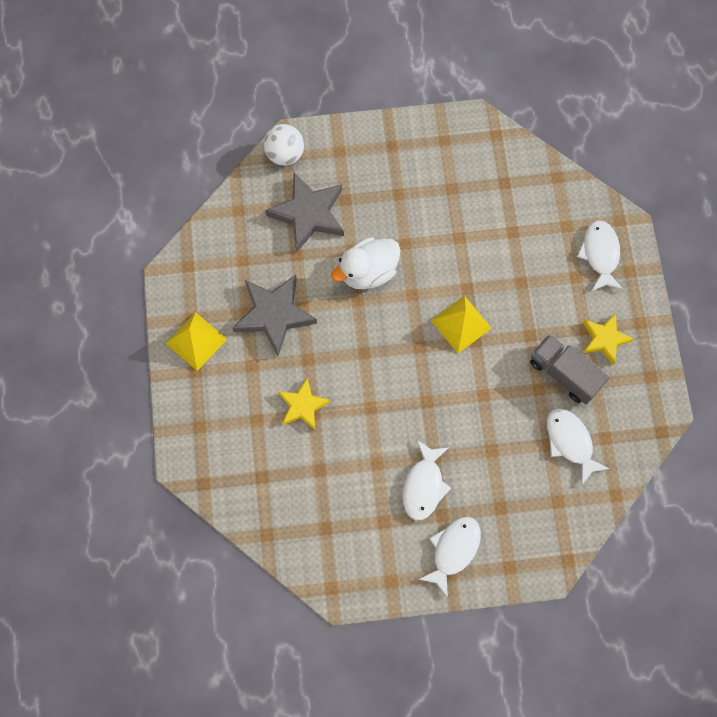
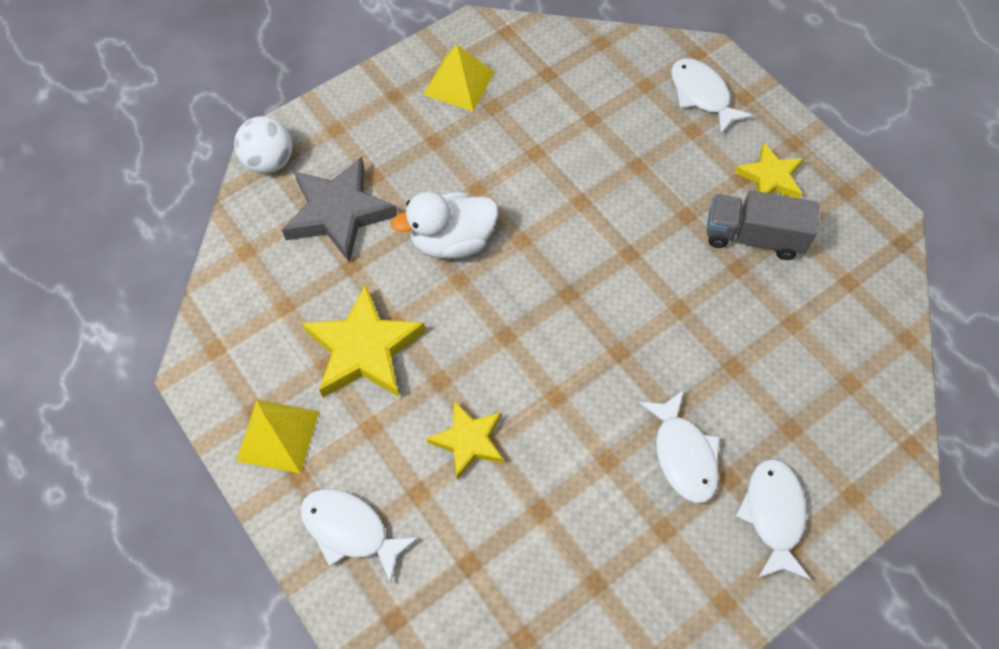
camera: 30 degrees left, 10 degrees down
(274, 314) = (364, 349): grey star -> yellow star
(368, 272) = (452, 241): white duck -> white duck turned 45 degrees clockwise
(461, 324) = (600, 243): yellow pyramid -> yellow pyramid (459, 83)
(570, 442) = (814, 307): white fish -> white fish (350, 530)

